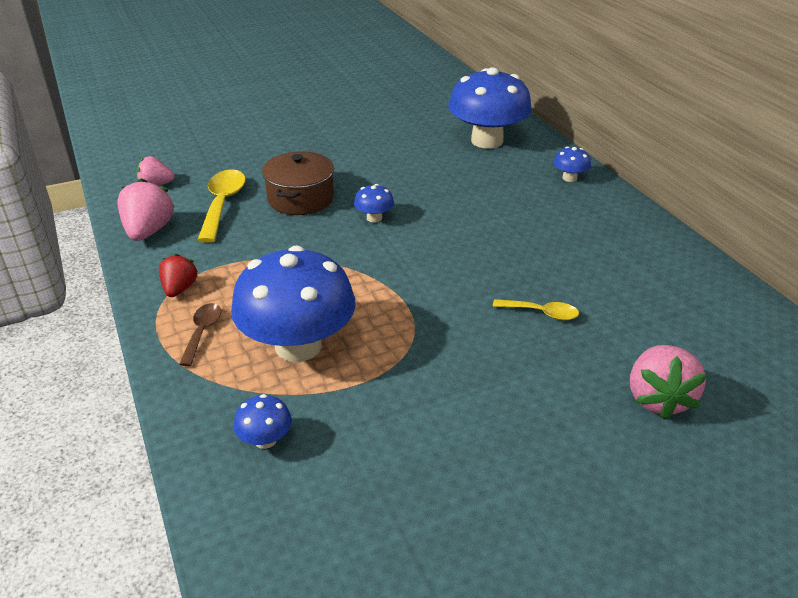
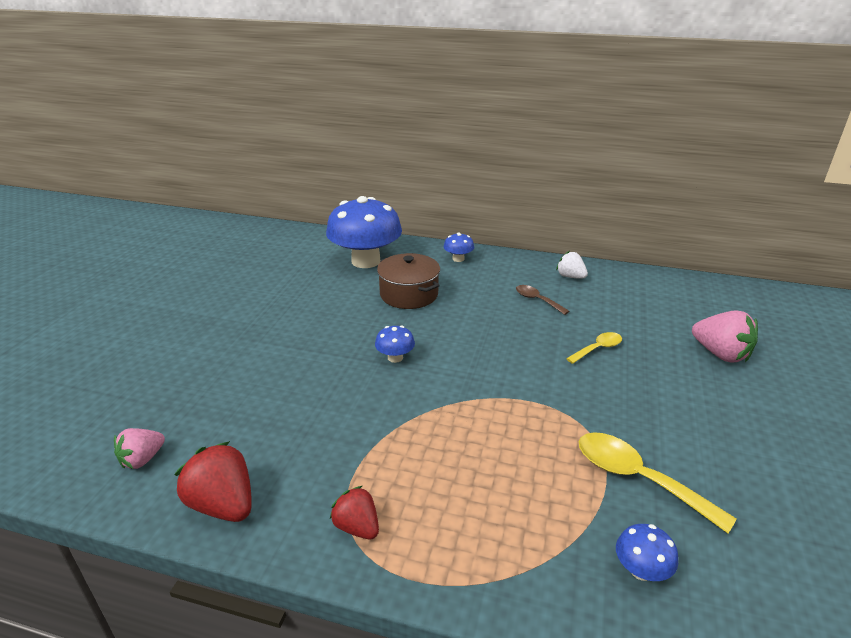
camera: 50 degrees left, 5 degrees down
(149, 231) = (223, 505): pink strawberry -> red strawberry
(202, 332) = (446, 542): brown spoon -> brown spoon (537, 300)
(223, 204) = (250, 429): yellow spoon -> yellow spoon (637, 478)
(298, 345) = (527, 486): blue mushroom -> none
(301, 198) = (312, 380): brown pot -> brown pot (409, 294)
(649, 249) = (570, 276): none -> white strawberry

